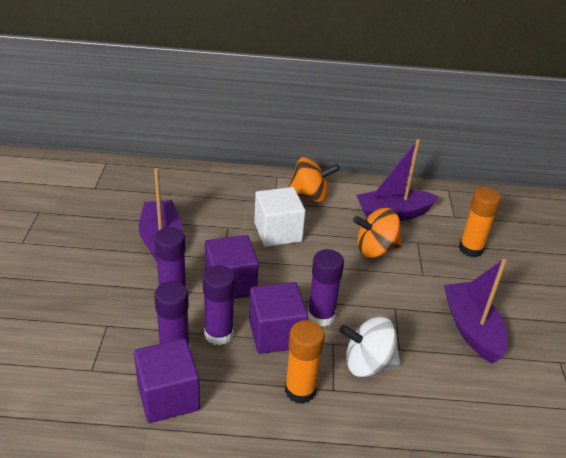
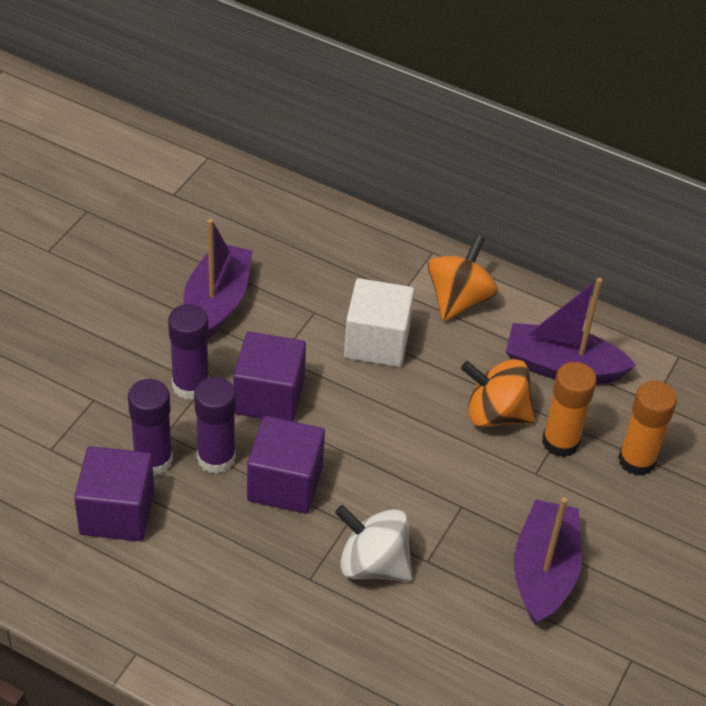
camera: 25 degrees right, 10 degrees up
(300, 390) = (269, 564): orange glue stick -> orange glue stick (560, 442)
(310, 196) = (459, 299): orange spinning top -> orange spinning top turned 90 degrees counterclockwise
(321, 316) = (356, 481): purple glue stick -> none

